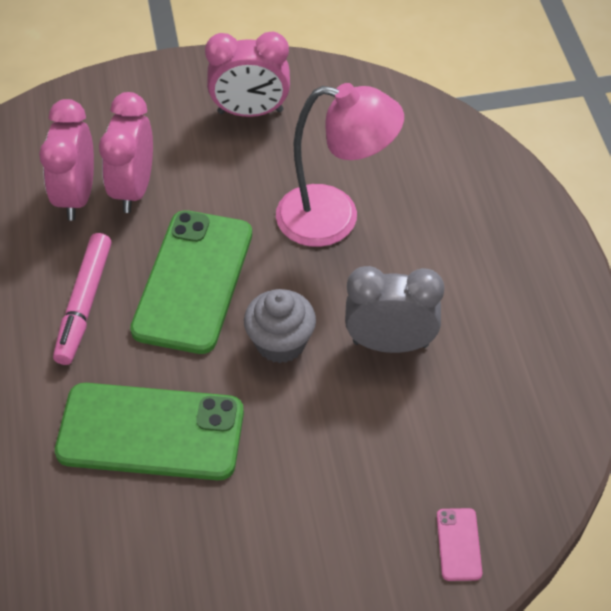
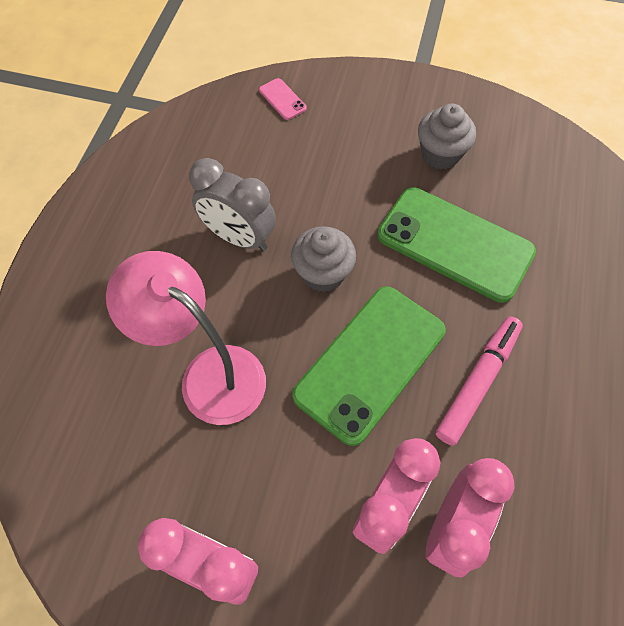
camera: 155 degrees left, 10 degrees up
(209, 547) = (440, 154): none -> grey cupcake
(458, 544) = (282, 99): pink phone -> pink phone turned 60 degrees counterclockwise

